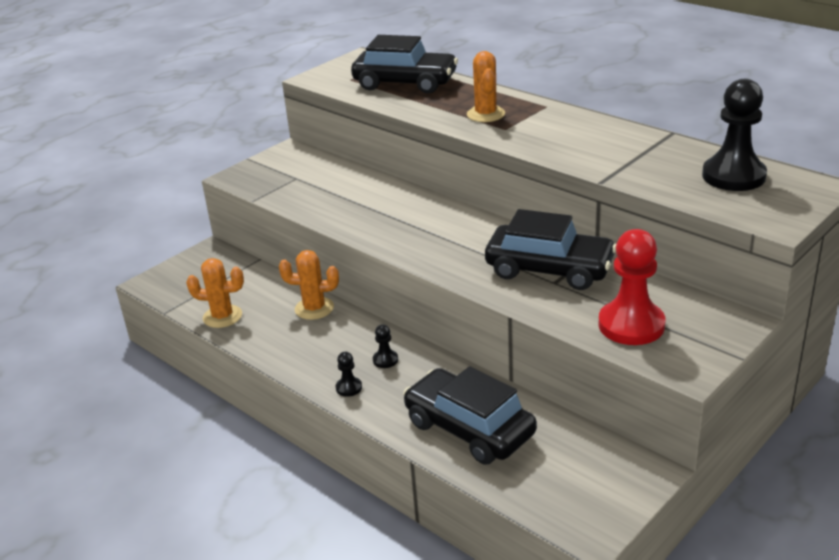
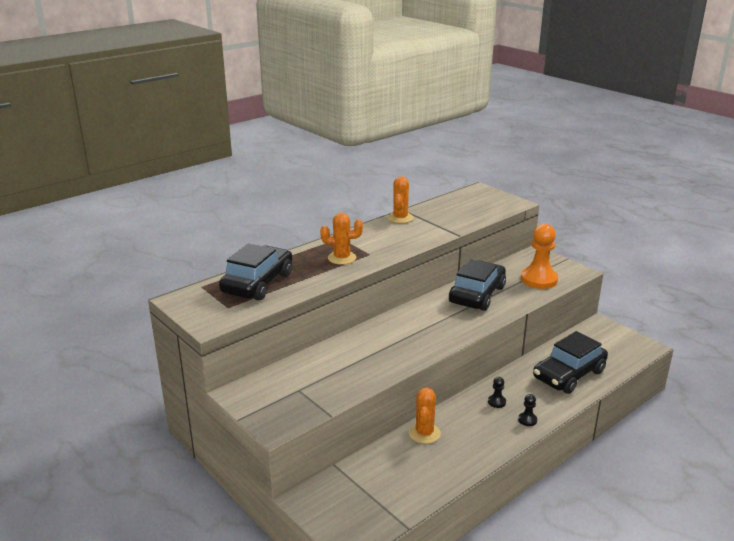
camera: 85 degrees left, 5 degrees down
(222, 316) = (424, 487): orange cactus -> orange cactus (400, 218)
(631, 325) = (539, 279): red pawn -> orange pawn
(733, 176) = (463, 204): black pawn -> none

